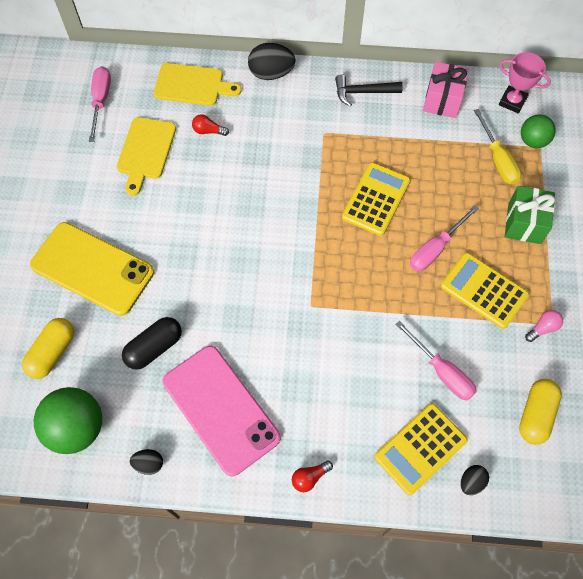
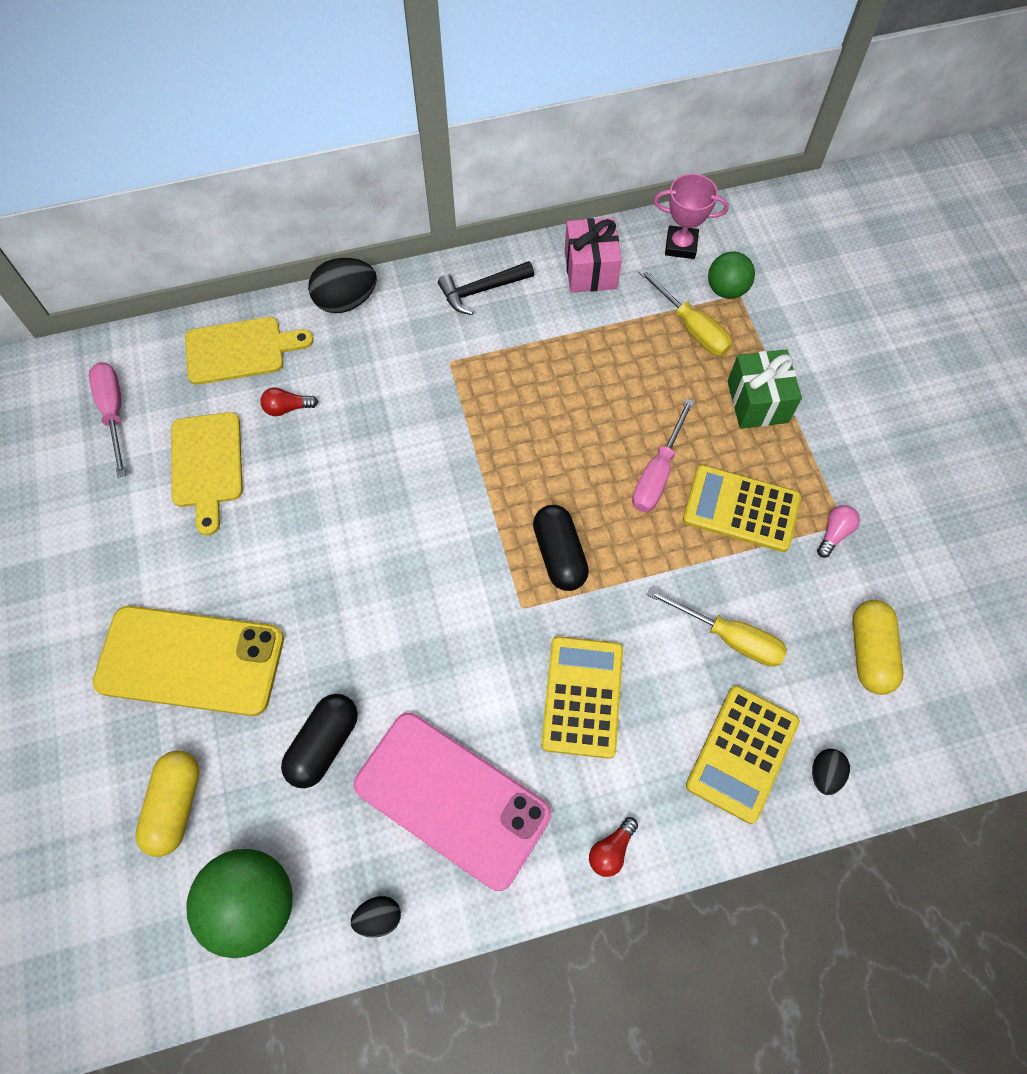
camera: 20 degrees left, 0 degrees up
(348, 280) = (559, 555): none -> black capsule
(376, 199) = (554, 431): yellow calculator -> yellow calculator (582, 696)
(441, 371) = (729, 637): pink screwdriver -> yellow screwdriver

